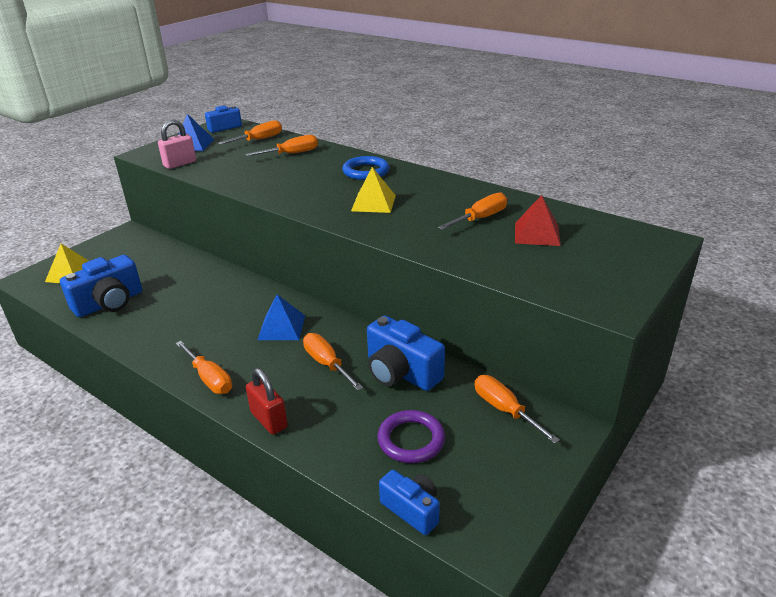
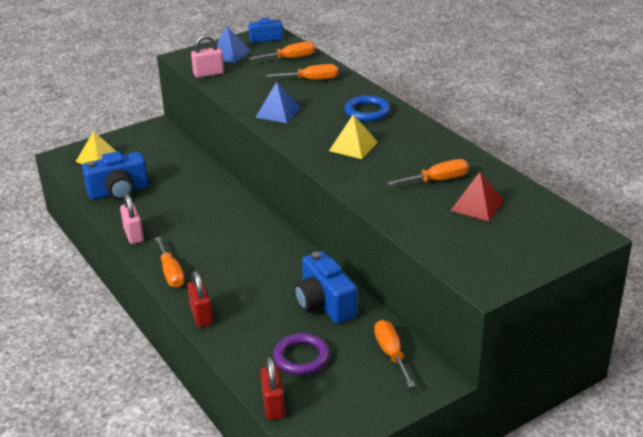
camera: 20 degrees right, 0 degrees up
(146, 346) = (133, 235): none -> pink padlock
(282, 327) = (247, 243): blue pyramid -> blue pyramid (278, 112)
(327, 364) = (268, 282): orange screwdriver -> none
(412, 509) = (273, 405): blue camera -> red padlock

